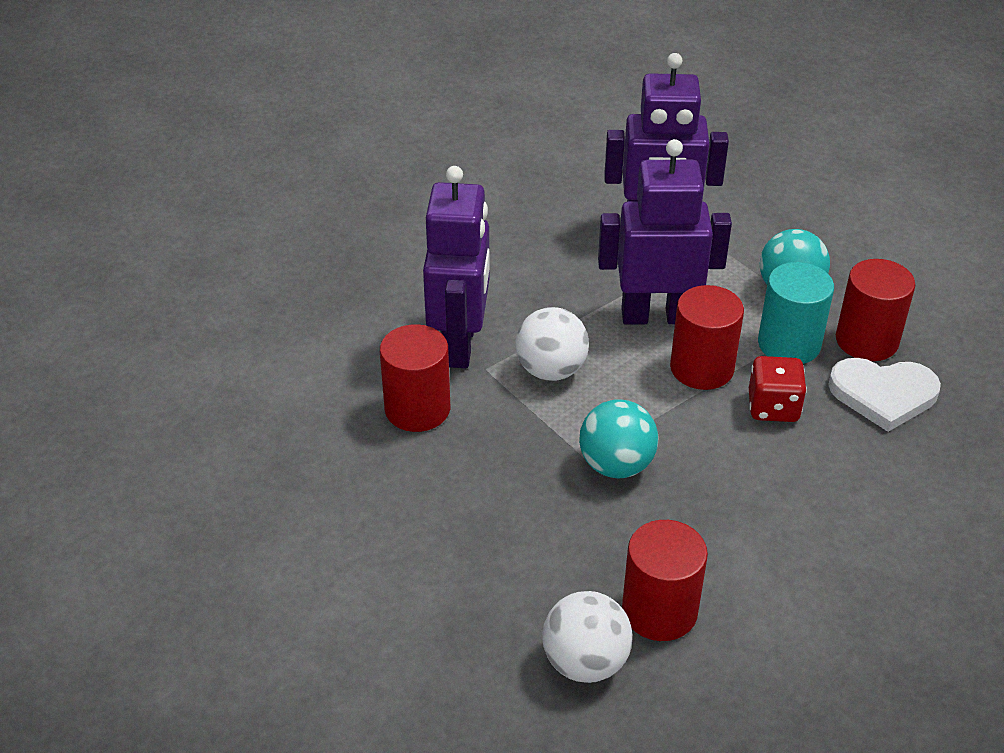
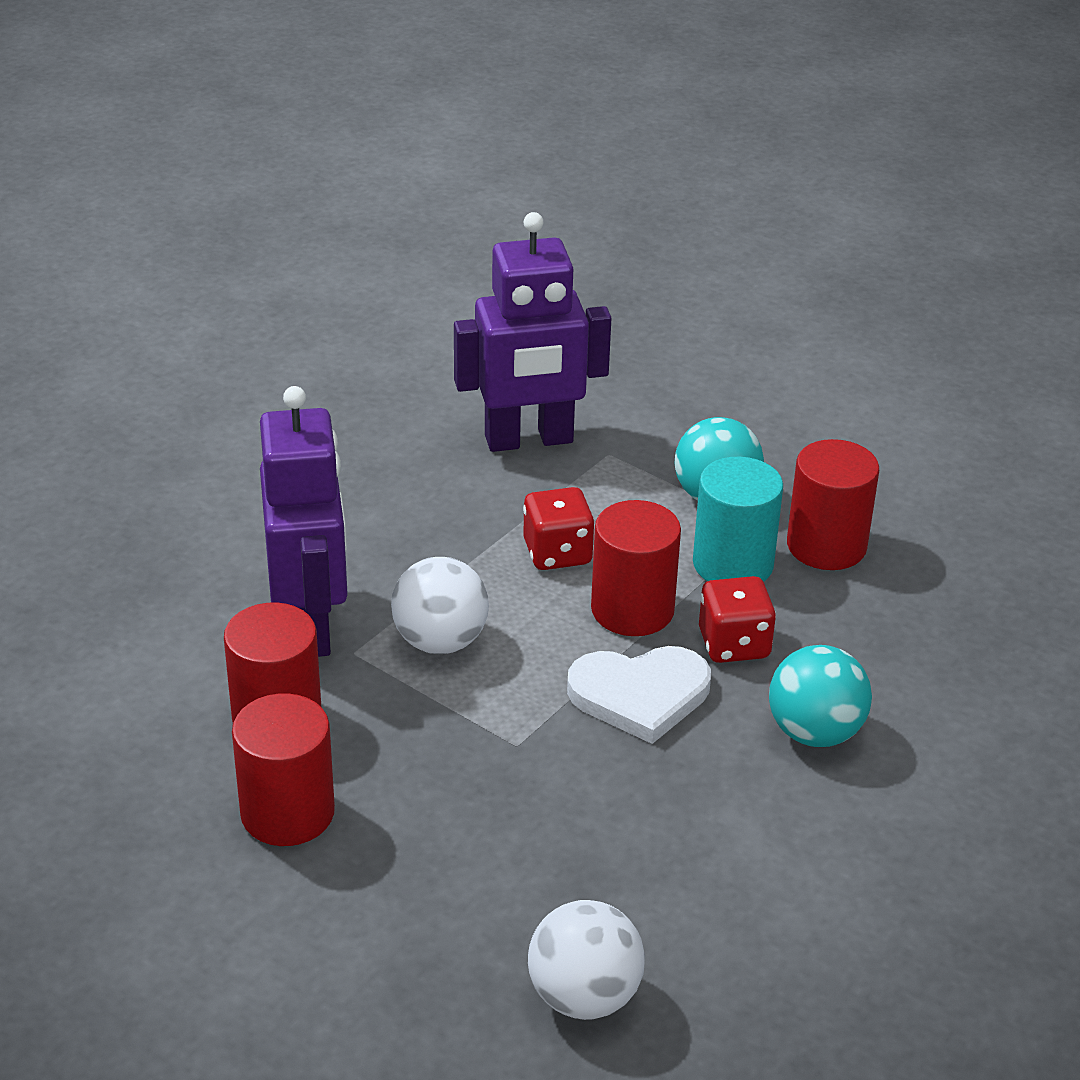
camera: 15 degrees left, 5 degrees down
(616, 465) = (557, 747): turquoise ball -> turquoise ball (815, 732)
(656, 316) = (557, 553): purple robot -> red dice
(659, 611) = (660, 916): red cylinder -> red cylinder (287, 812)
(883, 394) = (863, 608): white heart -> white heart (640, 695)

